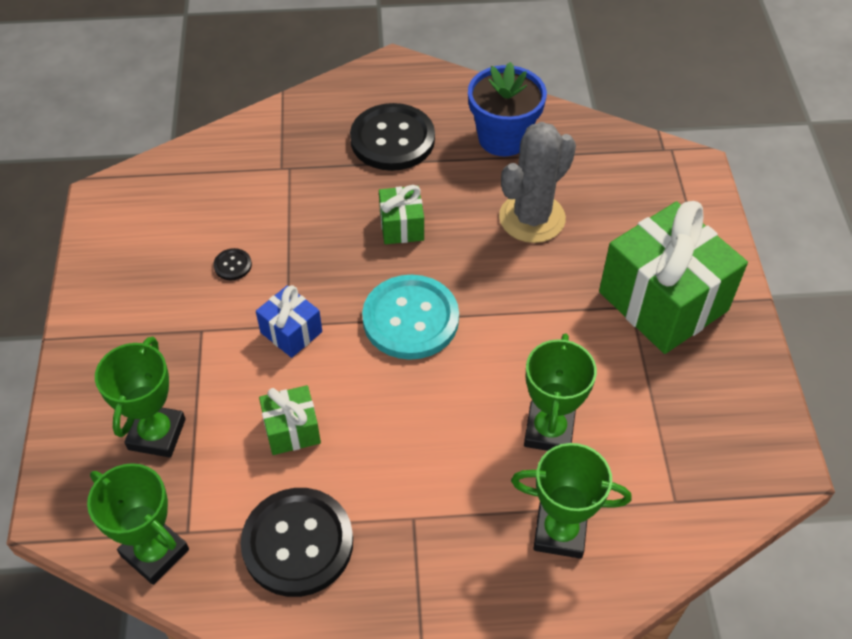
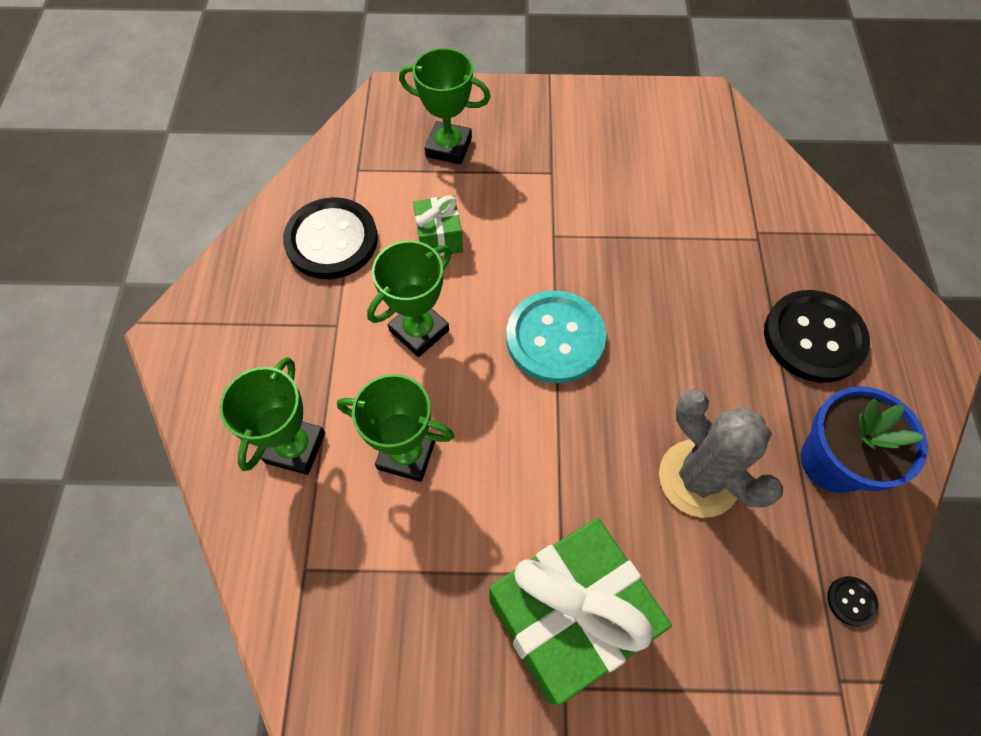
camera: 95 degrees right, 10 degrees up
(155, 552) = (344, 151): green trophy -> green trophy (419, 331)
(232, 265) = (626, 193): black button -> black button (851, 601)
(291, 332) = (545, 238): blue gift -> none
(401, 226) = (680, 338): green gift -> none

